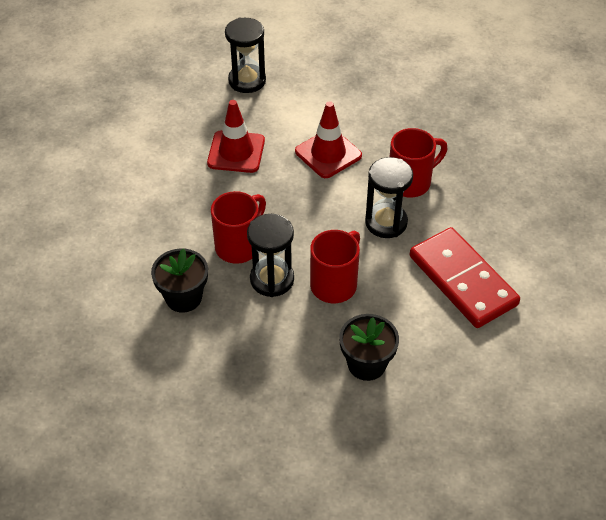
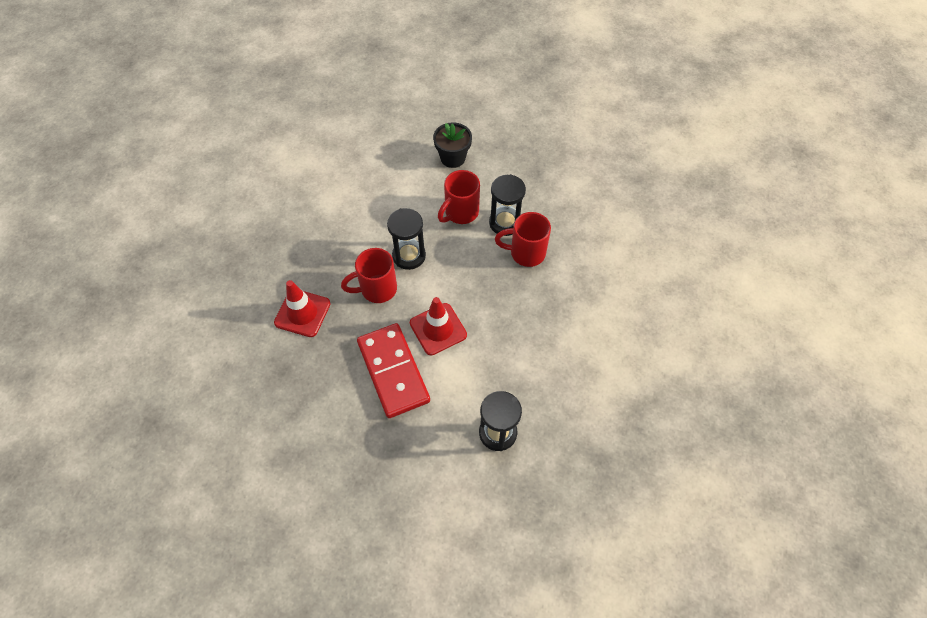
camera: 170 degrees left, 10 degrees up
(183, 297) = (570, 218): black flower pot -> none
(236, 152) = (518, 343): red traffic cone -> red traffic cone (302, 313)
(239, 246) = (526, 253): red mug -> red mug turned 45 degrees clockwise
(463, 280) = (369, 202): red domino -> red domino (393, 371)

